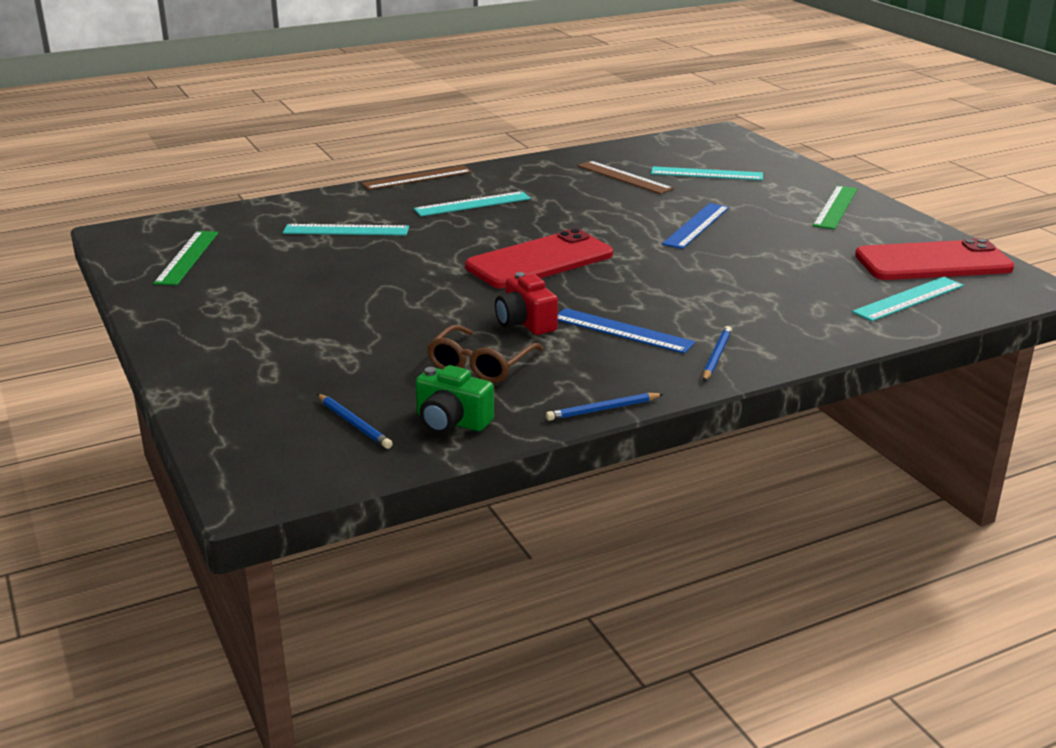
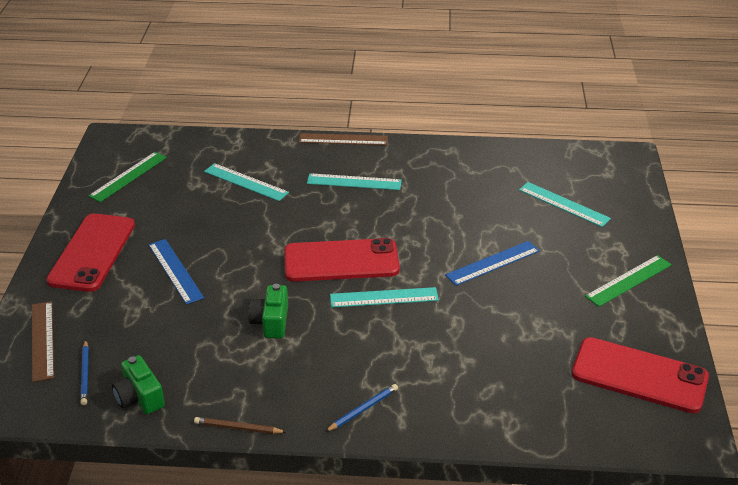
camera: 30 degrees right, 10 degrees up
(223, 326) = (92, 252): none -> red phone
(481, 365) = (205, 352): brown glasses -> none
(525, 322) = (271, 322): red camera -> green camera
(603, 409) = (238, 428): blue pencil -> brown pencil
(622, 331) = (326, 356): blue ruler -> blue ruler (175, 271)
(624, 177) = (494, 187): brown ruler -> brown ruler (42, 340)
(908, 299) = (572, 409): turquoise ruler -> turquoise ruler (384, 297)

